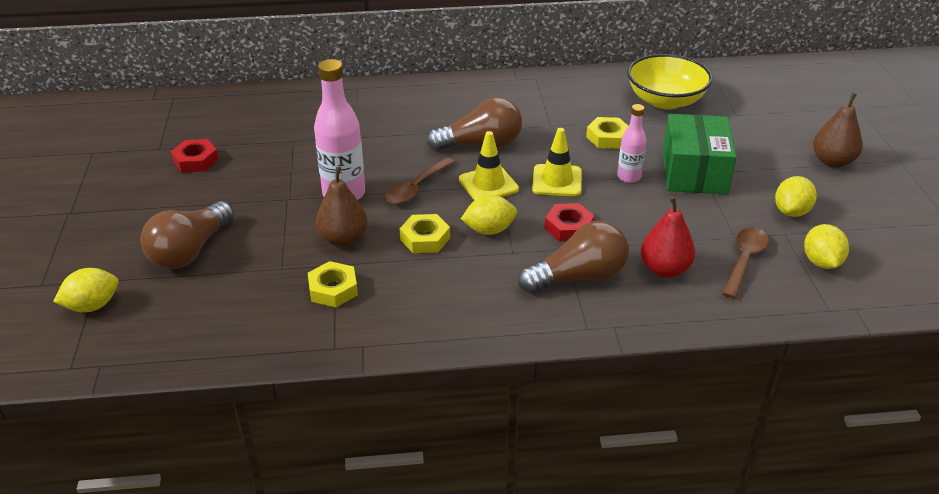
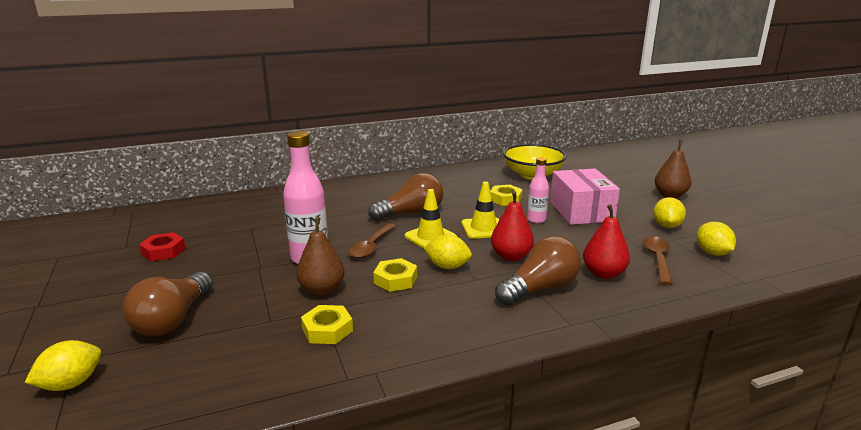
camera: 15 degrees left, 15 degrees down
(489, 230) = (447, 266): yellow lemon -> yellow lemon turned 45 degrees clockwise
(569, 227) = (511, 256): red nut -> red pear
(694, 172) = (581, 211): green box -> pink box

